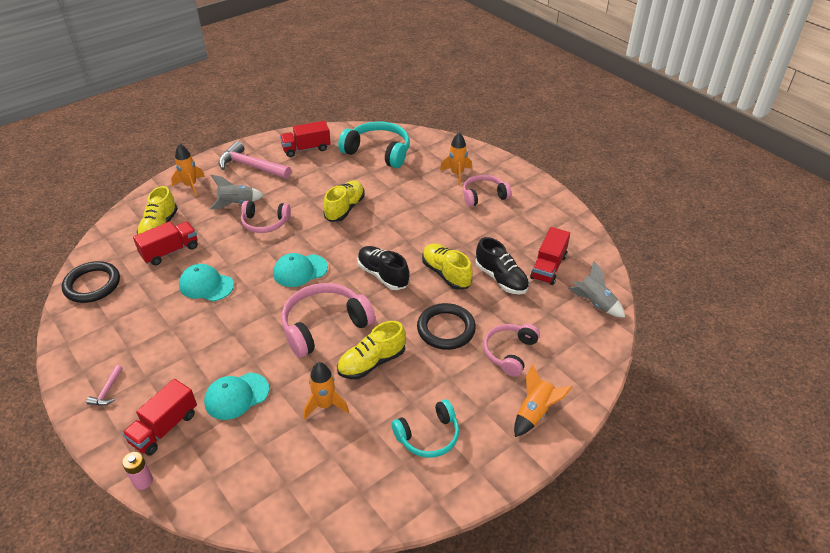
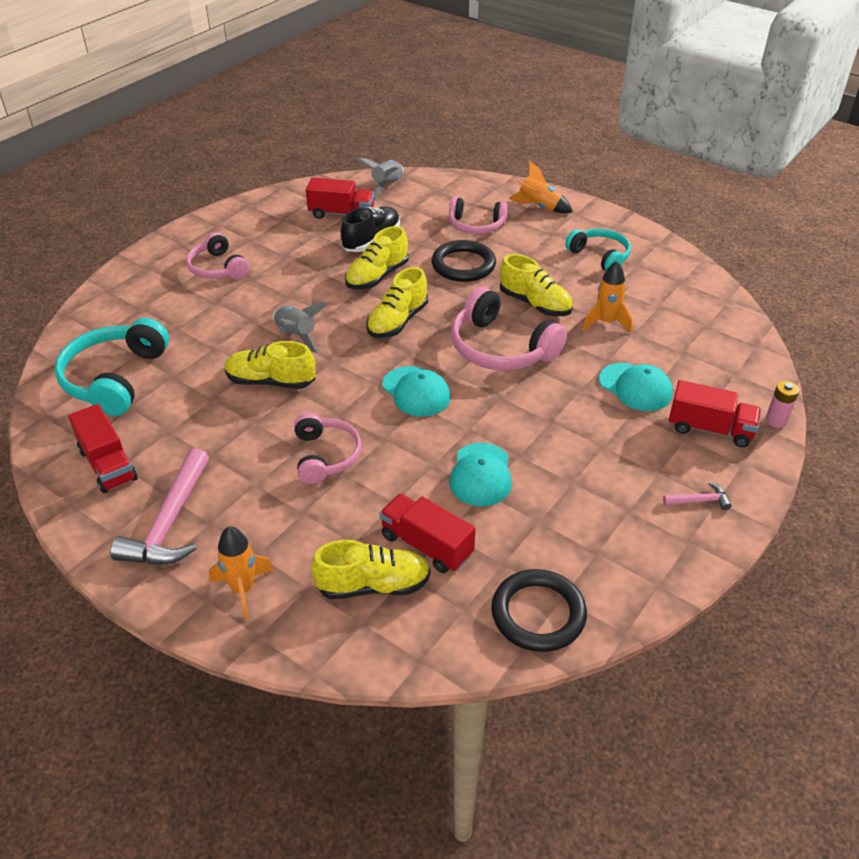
camera: 105 degrees left, 0 degrees up
(236, 204) = (284, 505): grey rocket -> grey rocket (296, 336)
(383, 275) = (397, 321): black shoe -> yellow shoe
(457, 174) = (169, 295): orange rocket -> none

